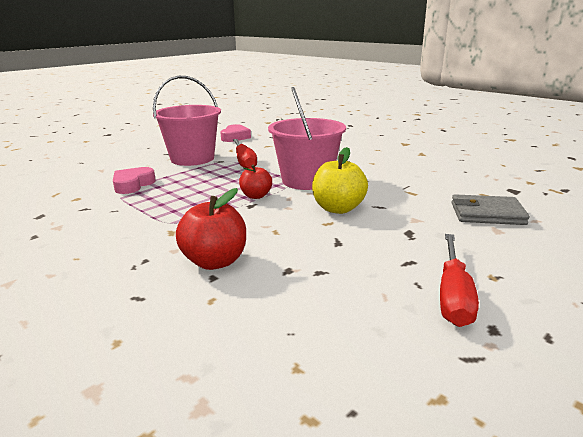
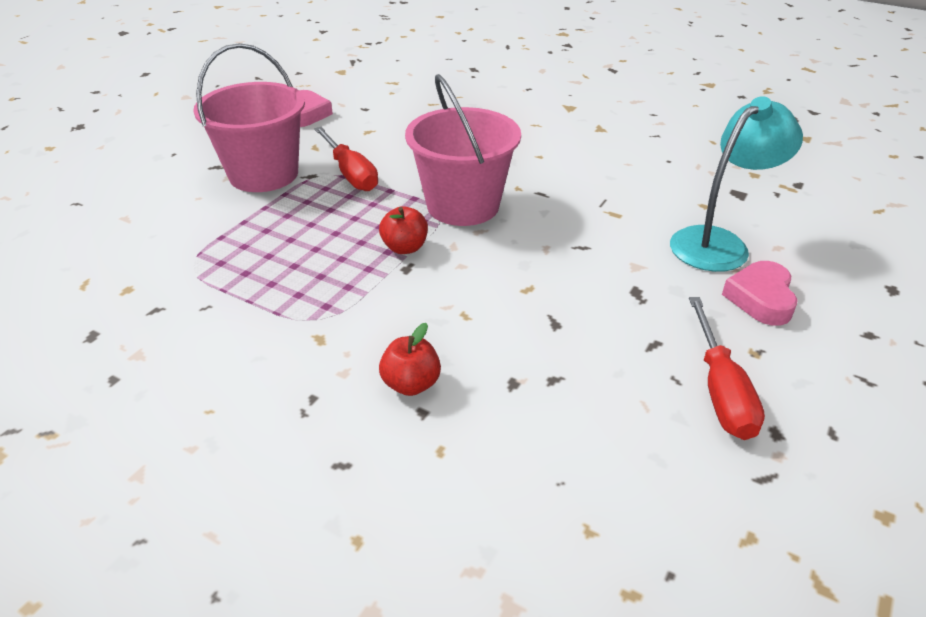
camera: 15 degrees left, 15 degrees up
(133, 185) = (201, 247): pink heart -> pink heart (760, 299)
(215, 261) = (411, 384): red apple -> red apple, size x0.65
(338, 208) = (530, 258): yellow apple -> none
(487, 214) = (719, 243): grey wallet -> turquoise lamp

